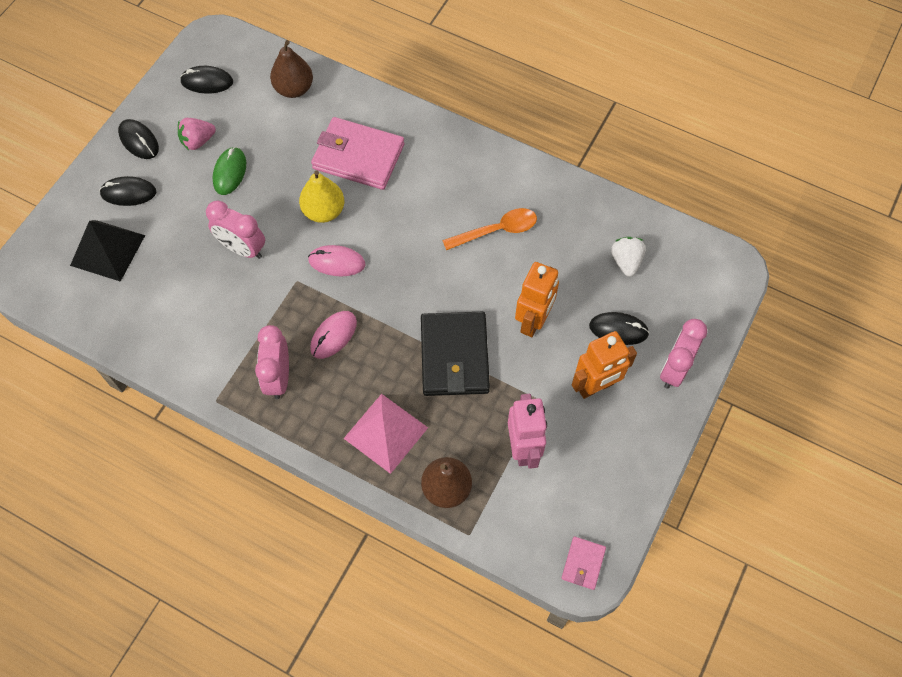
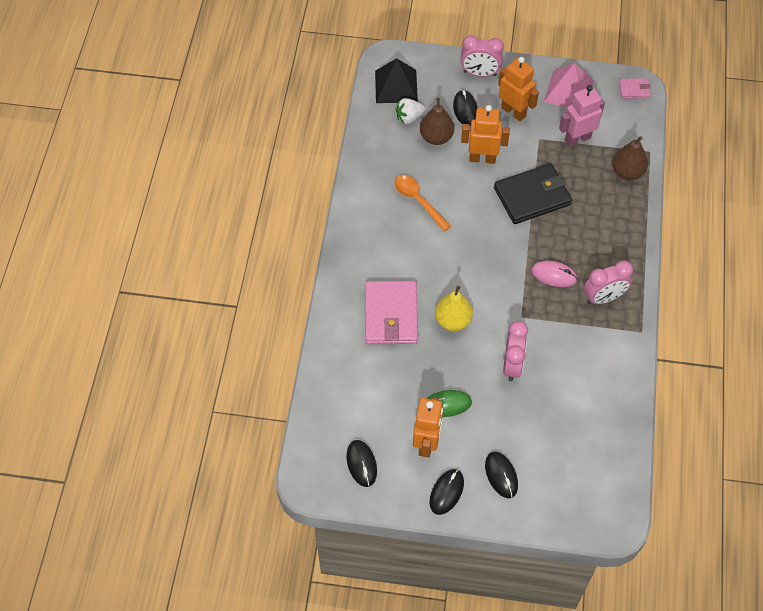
camera: 110 degrees left, 5 degrees down
(107, 250) = (560, 465): black pyramid -> black pyramid (396, 86)
(198, 141) = (427, 443): pink strawberry -> orange robot
(294, 89) = (342, 389): brown pear -> brown pear (436, 137)
(337, 262) = (493, 295): pink mouse -> none
(386, 433) = (608, 218): pink pyramid -> pink pyramid (568, 91)

